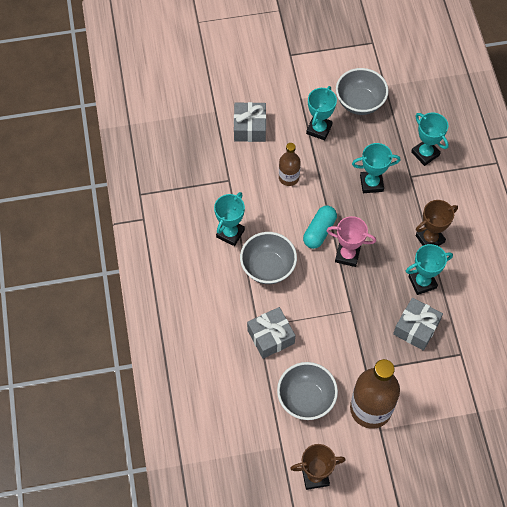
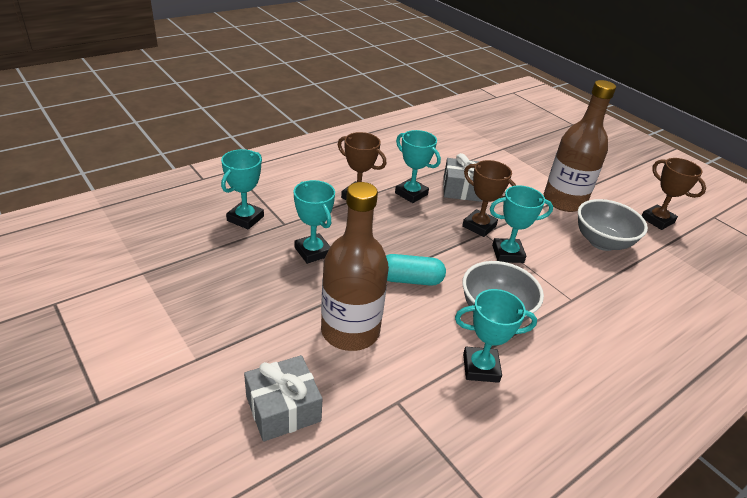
camera: 120 degrees left, 25 degrees down
(271, 337) = (572, 285): grey gift -> none
(288, 177) = (350, 331): brown bottle -> brown bottle, size x1.83
(319, 129) = (249, 321): turquoise trophy -> turquoise trophy (507, 254)
(347, 255) = (423, 250): pink trophy -> none
(359, 102) = (183, 290): grey bowl -> none
(361, 312) = (479, 226): none -> brown trophy

